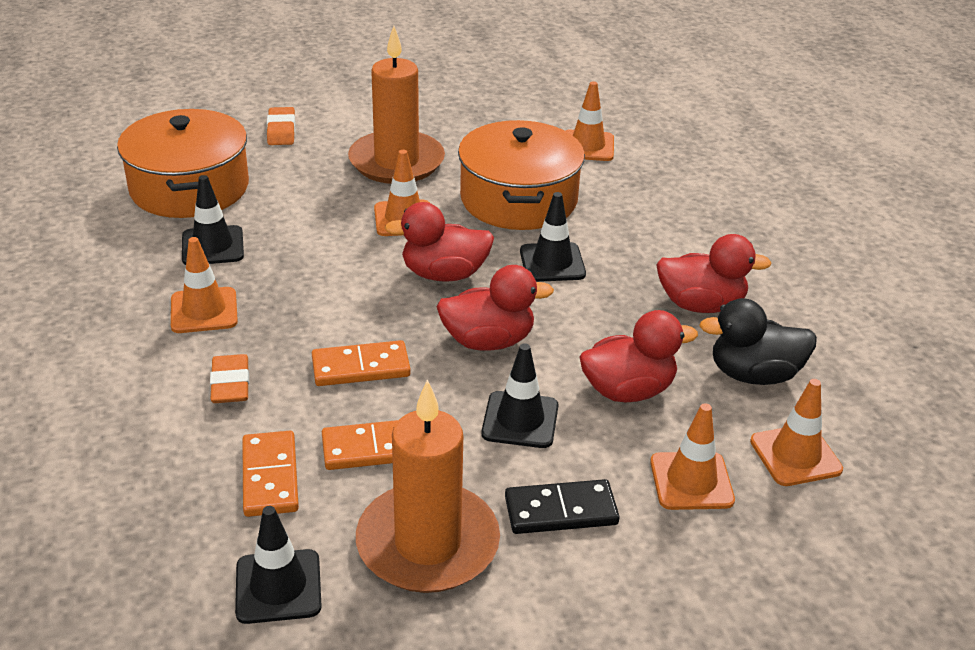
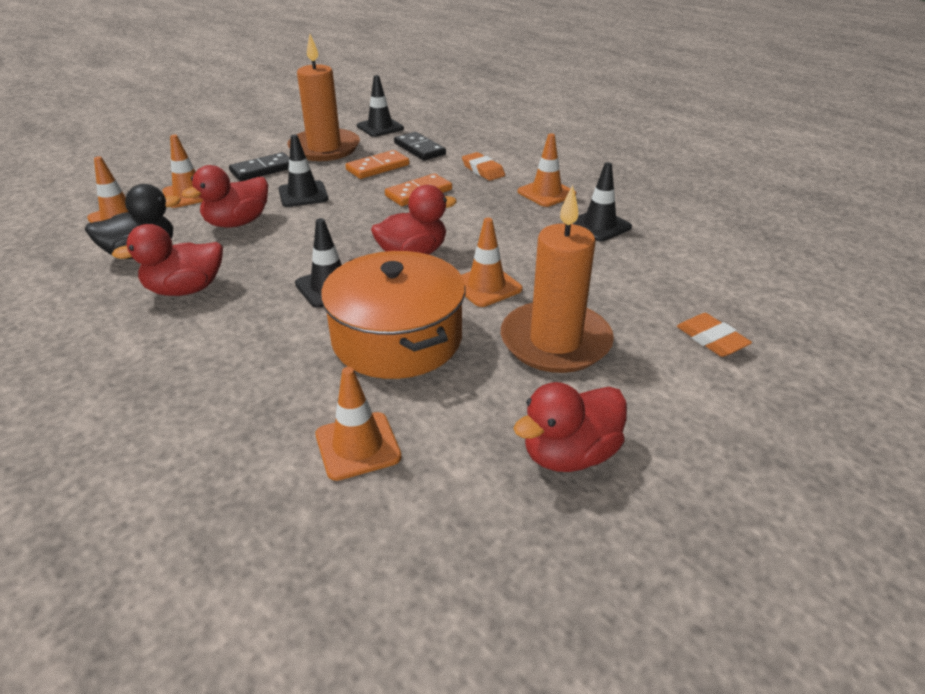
camera: 155 degrees right, 0 degrees up
(189, 188) = (687, 258): orange pot -> none
(270, 477) = (419, 149): orange domino -> black domino
(488, 341) = (348, 224): red duck -> red duck (569, 454)

